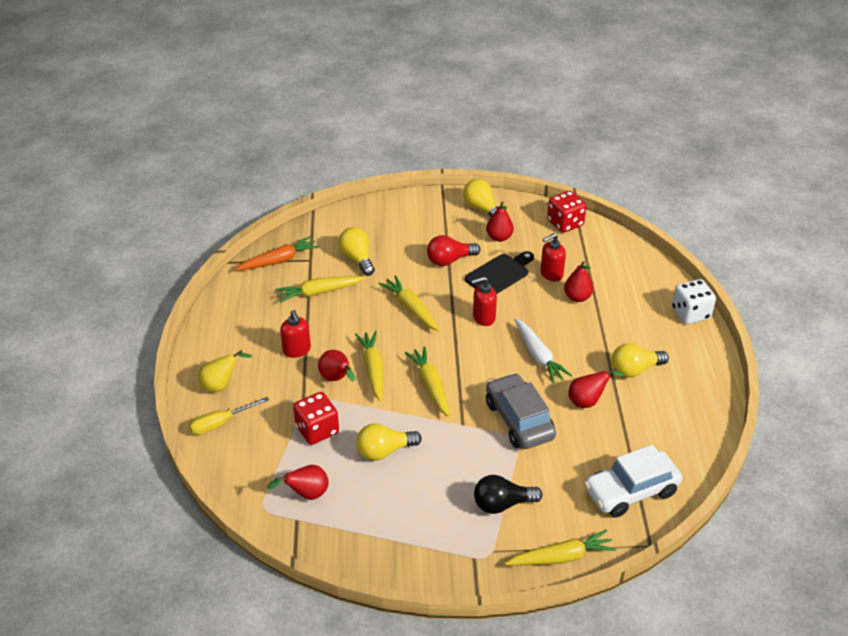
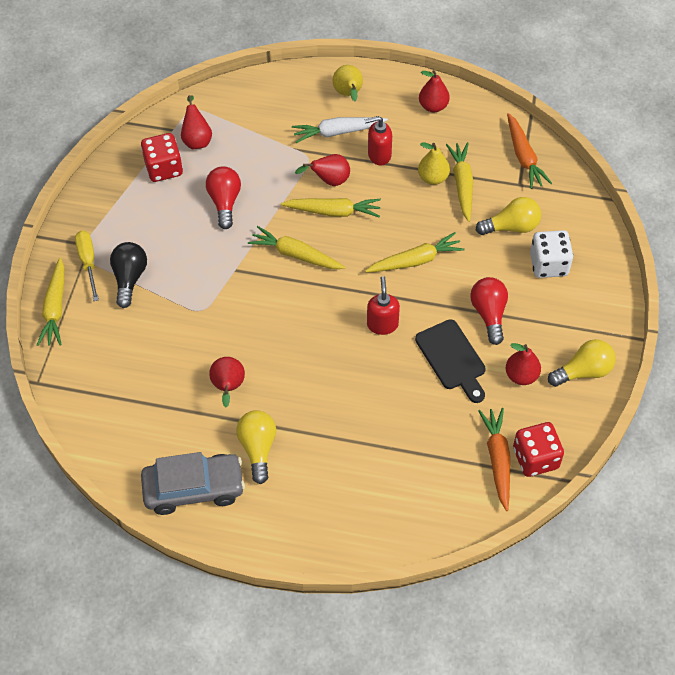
camera: 105 degrees right, 15 degrees up
(221, 423) = (300, 90): yellow screwdriver -> yellow screwdriver (88, 262)
(316, 311) = (433, 178): none -> yellow pear
(317, 430) = (268, 157): red dice -> red dice (164, 168)
(384, 451) = (225, 202): yellow light bulb -> red light bulb
(430, 385) = (296, 254): yellow carrot -> yellow carrot turned 150 degrees counterclockwise
(519, 420) = (224, 318): grey car -> grey car (194, 488)
(538, 356) = (308, 361): white carrot -> white carrot (337, 132)
(551, 274) = (439, 413): red soap dispenser -> none
(575, 240) = (497, 459): none -> orange carrot
(577, 297) = (391, 428): red pear -> red pear (433, 106)
(631, 491) = (102, 388): white car -> none
(690, 313) = (330, 544): white dice -> white dice (548, 264)

